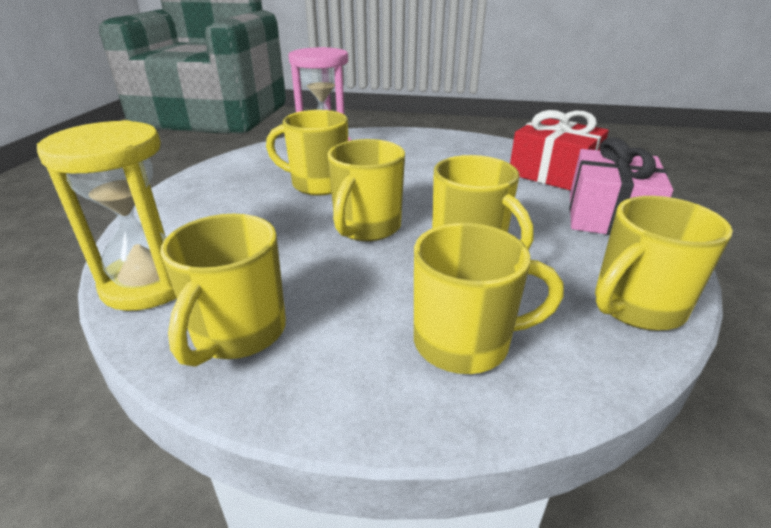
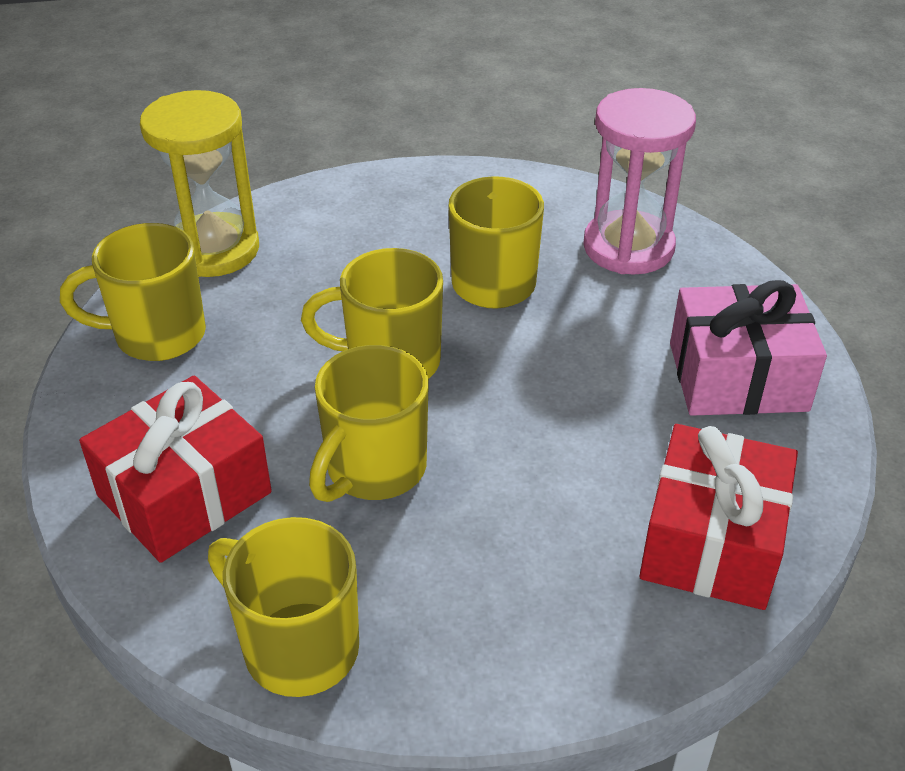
camera: 70 degrees right, 10 degrees up
(465, 343) = (184, 494): yellow mug -> red gift
(608, 215) = (563, 624): pink gift -> pink gift (737, 377)

